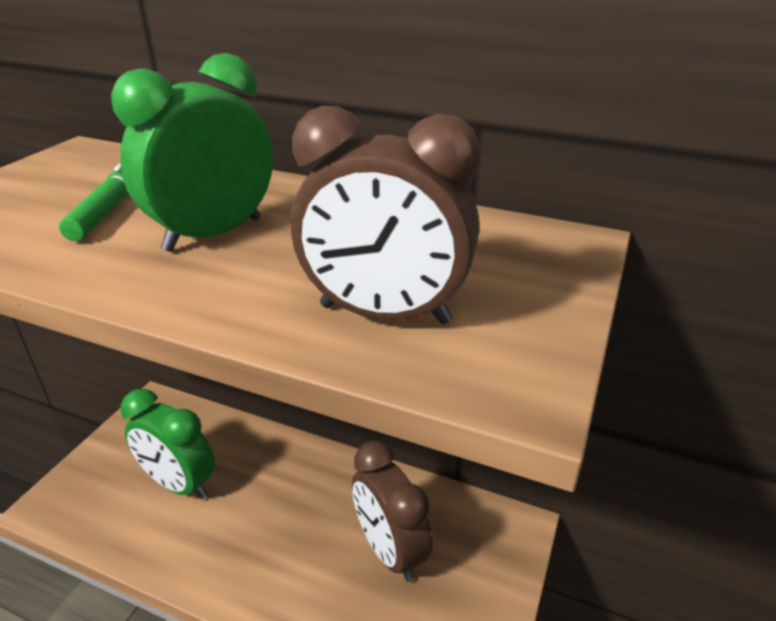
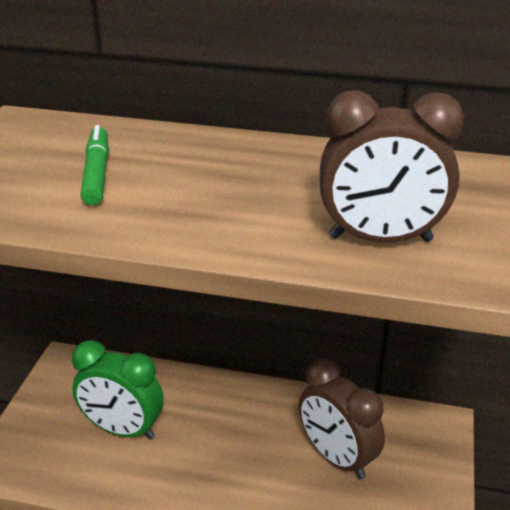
camera: 10 degrees left, 0 degrees up
(213, 234) = (205, 189): green clock -> none

